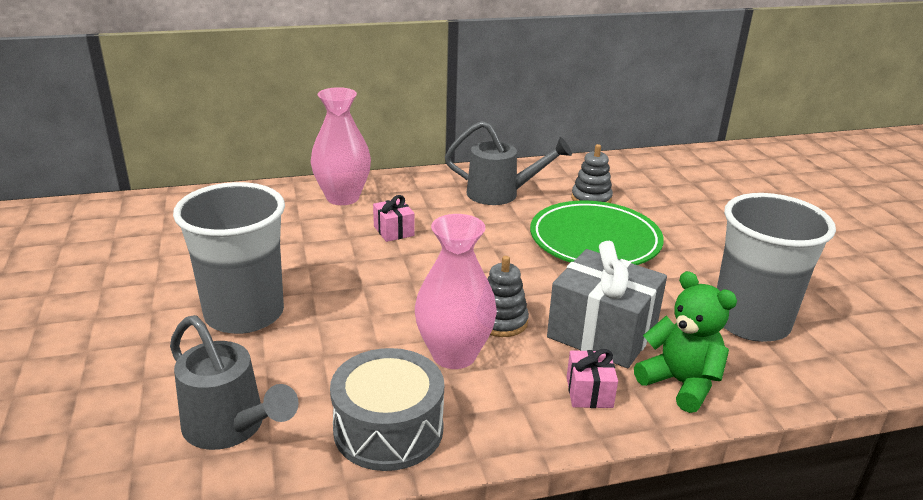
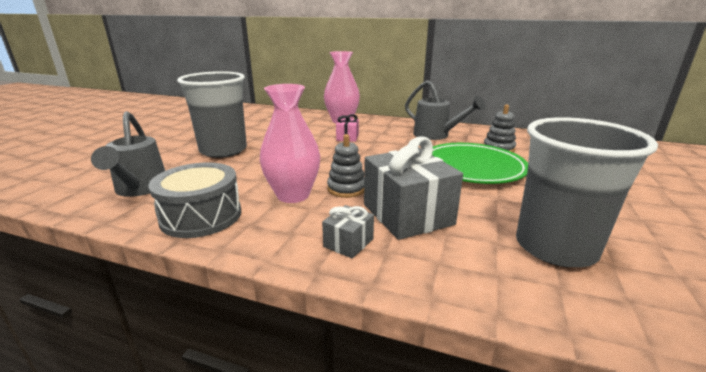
camera: 35 degrees right, 5 degrees down
(589, 392) = (348, 243): pink gift -> grey gift
(680, 383) = (430, 264): green teddy bear -> none

